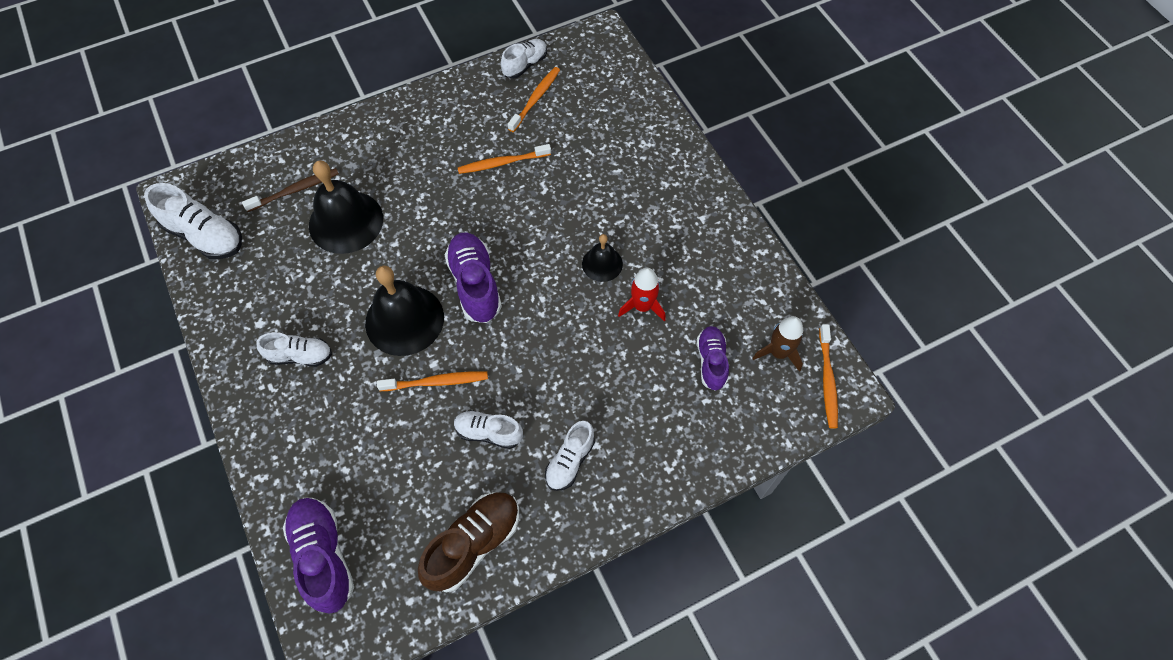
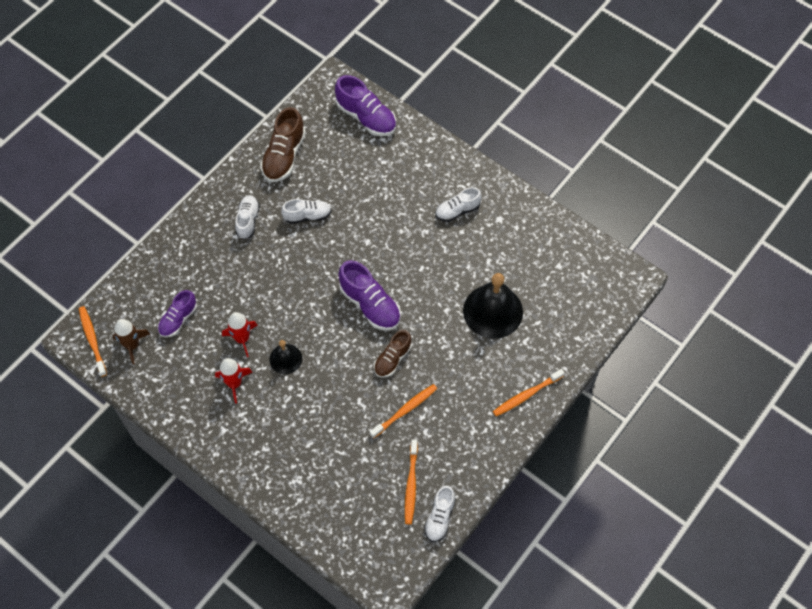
camera: 155 degrees right, 0 degrees up
(205, 235) = (584, 259): white shoe -> none
(295, 190) = (548, 319): brown toothbrush -> none
(404, 320) = (404, 261): black bell -> none
(437, 382) = (358, 231): orange toothbrush -> orange toothbrush (526, 395)
(485, 216) = (392, 359): none -> brown shoe
(671, 260) = (234, 383): none -> red rocket
(711, 362) = (178, 319): purple shoe -> purple shoe turned 60 degrees clockwise

